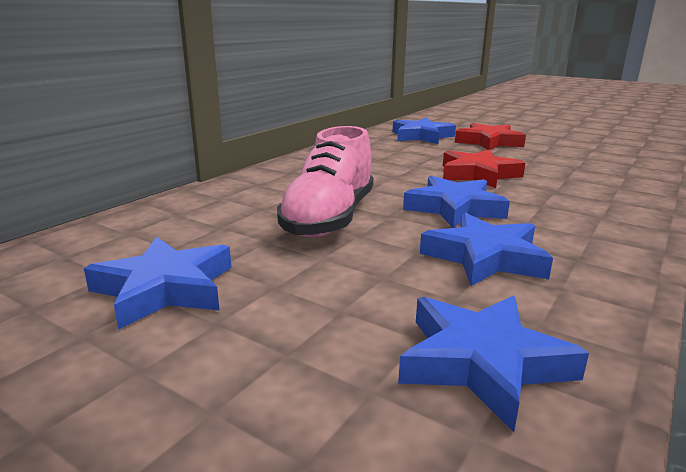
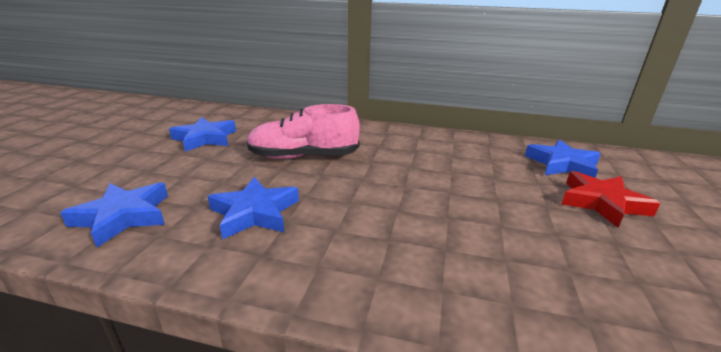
camera: 70 degrees right, 5 degrees up
(454, 208) = (349, 195): blue star -> none
(478, 174) = (456, 202): red star -> none

